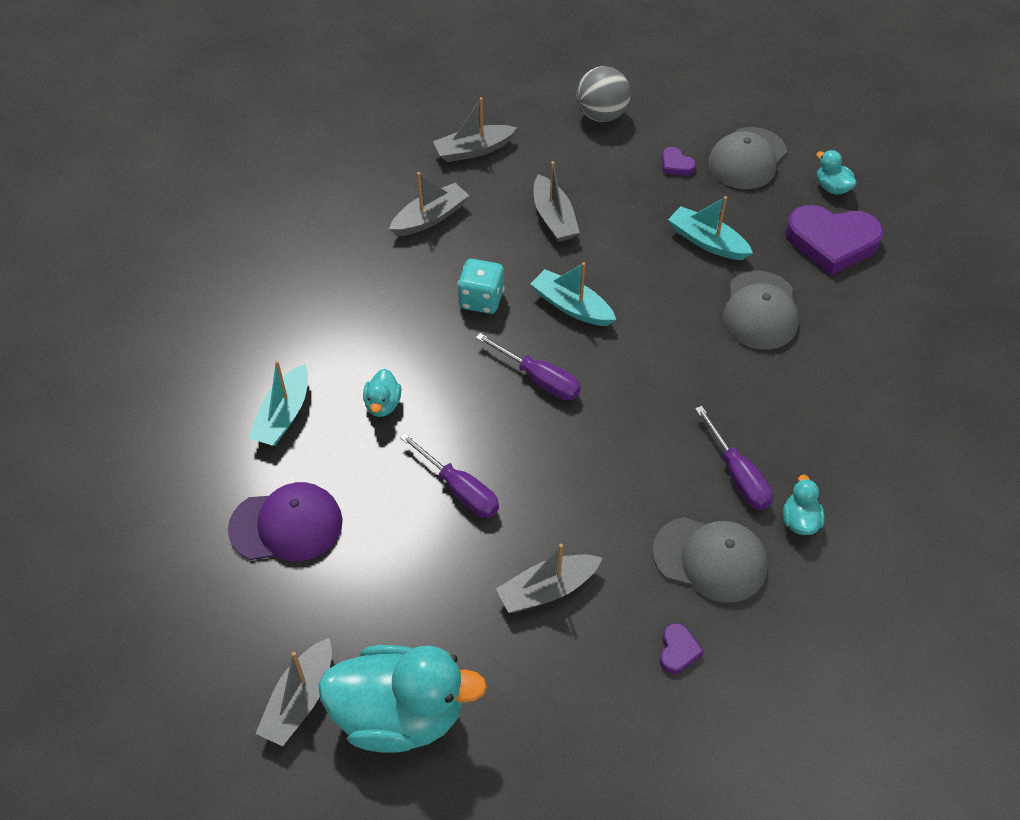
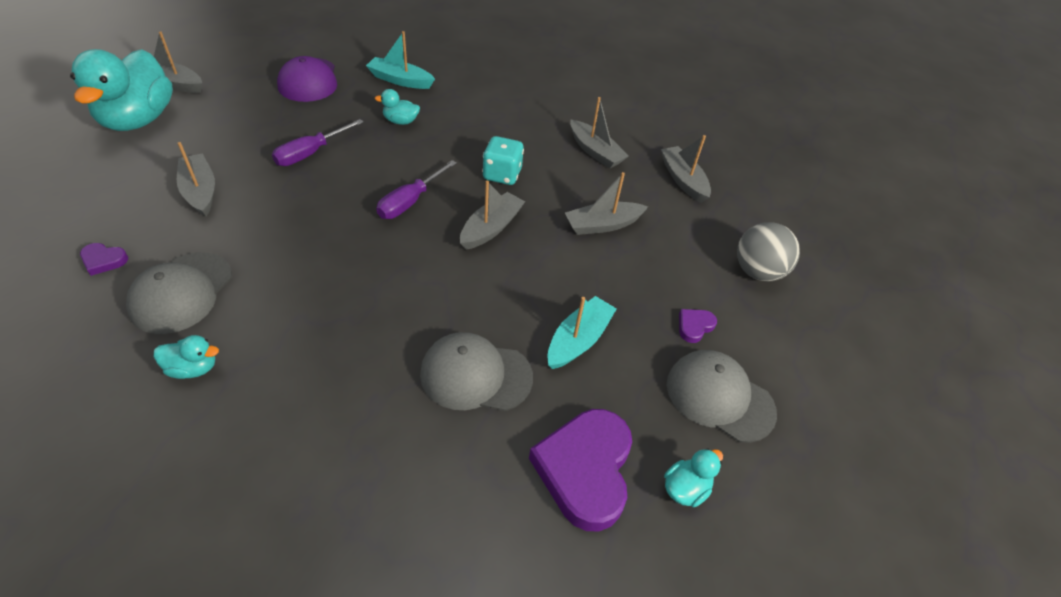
camera: 85 degrees right, 5 degrees down
(571, 306) = (491, 228): turquoise boat -> grey boat
(738, 475) = (265, 325): purple screwdriver -> none

